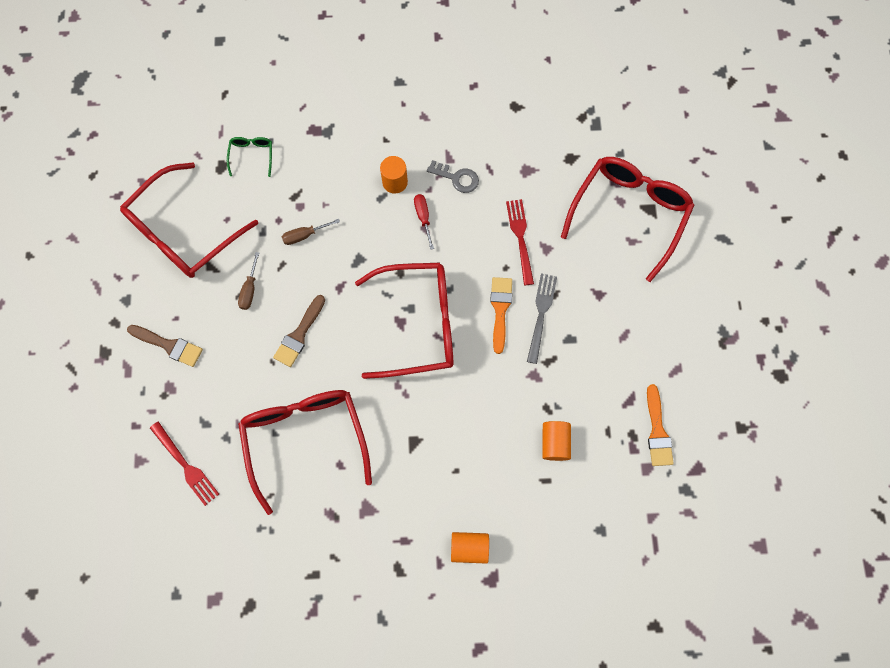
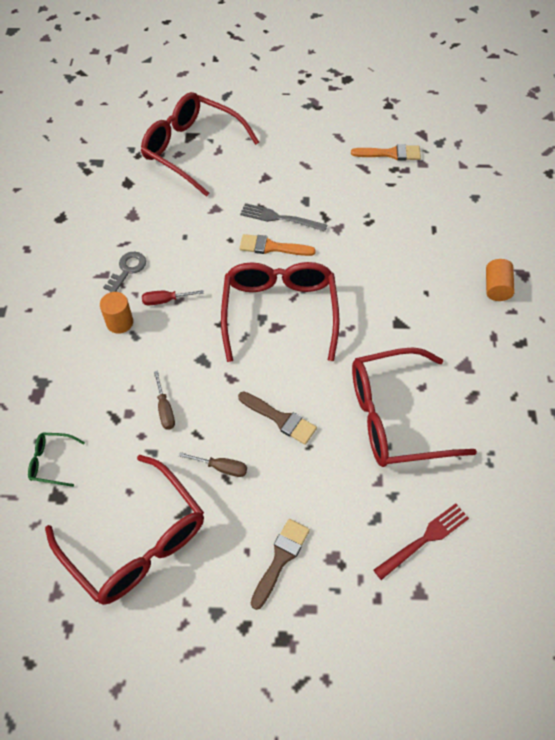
camera: 85 degrees left, 15 degrees down
(520, 238) = (202, 226): red fork -> none
(555, 443) = (400, 220): orange cylinder -> none

